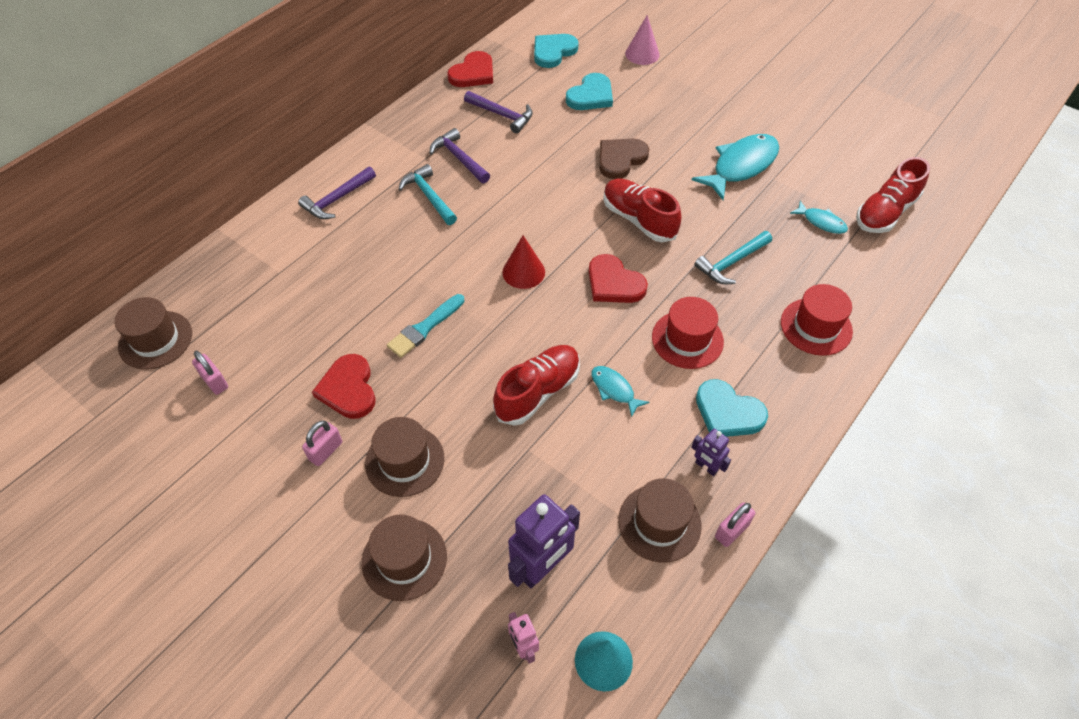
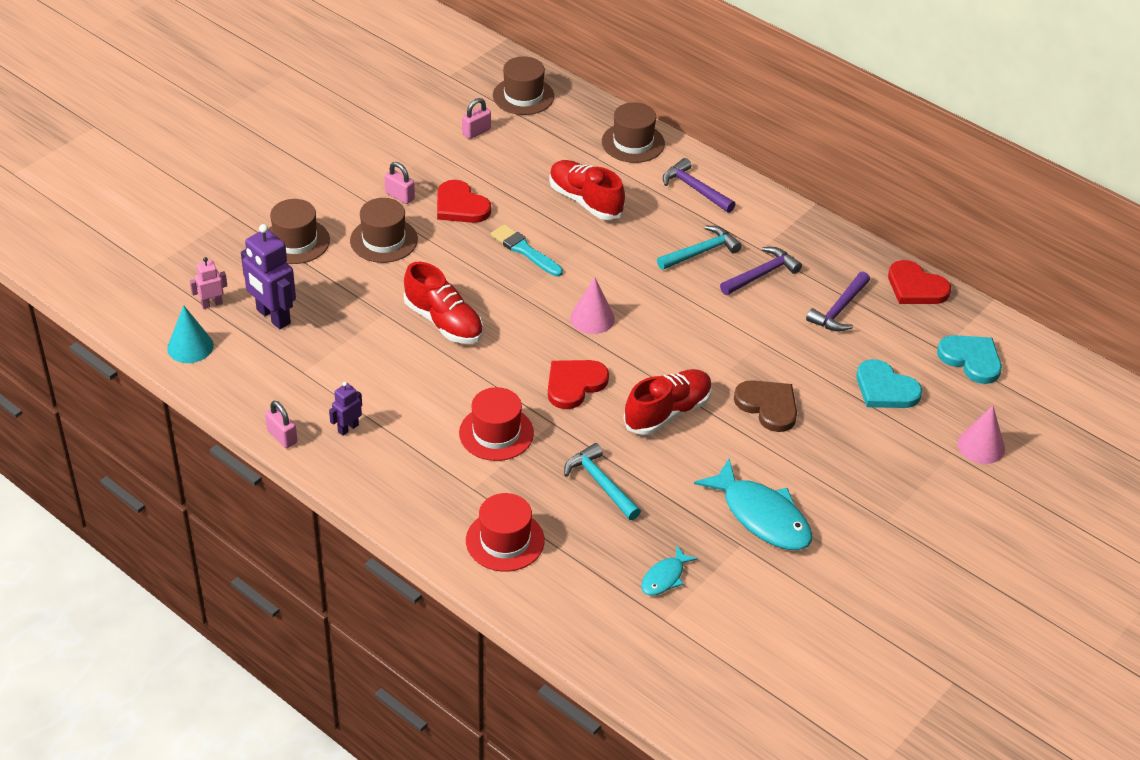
camera: 90 degrees right, 10 degrees down
(348, 389) = (460, 206): red heart -> red heart turned 120 degrees counterclockwise
(523, 272) = (592, 318): red cone -> pink cone
(614, 389) = (441, 373): turquoise fish -> none
(659, 523) = (298, 390): brown hat -> brown hat (633, 143)
(728, 412) = (405, 452): turquoise heart -> none
(885, 212) = (682, 646): red shoe -> red shoe (585, 201)

